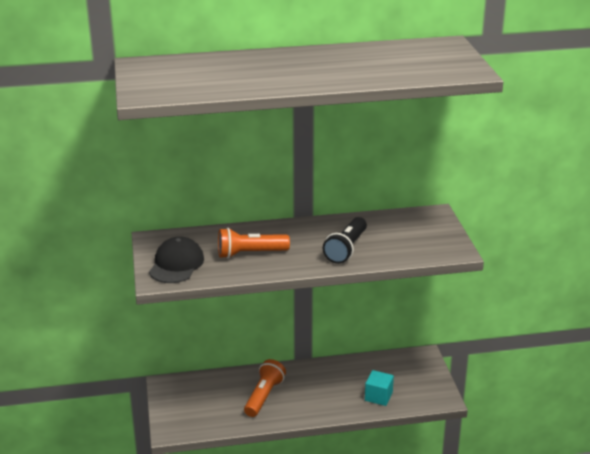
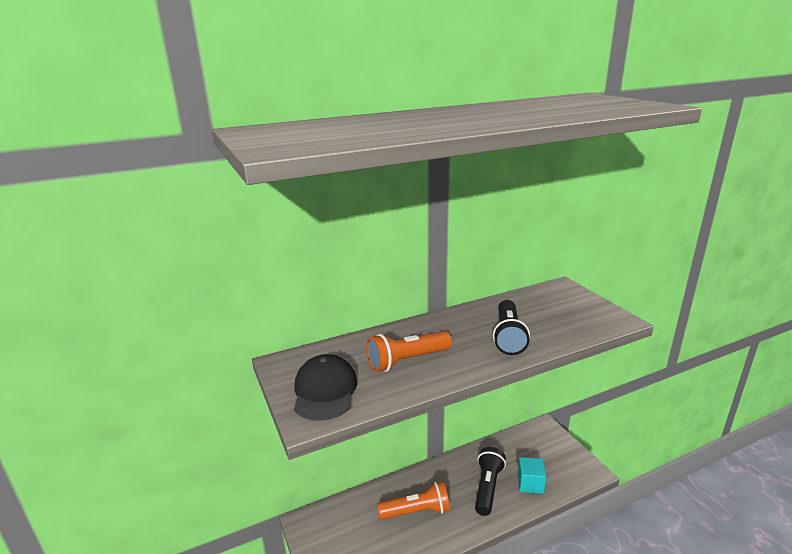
camera: 15 degrees left, 5 degrees down
(264, 396) = (417, 511): orange flashlight -> orange flashlight turned 75 degrees clockwise
(337, 391) = (488, 487): none -> black flashlight

